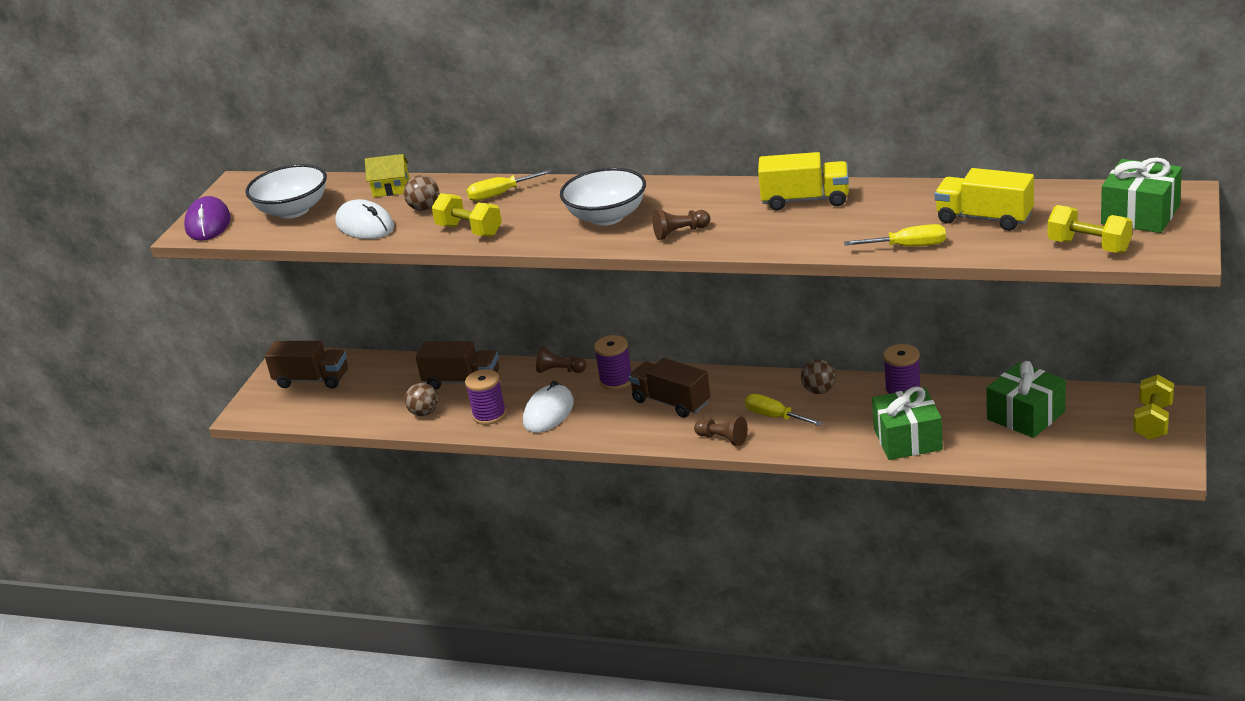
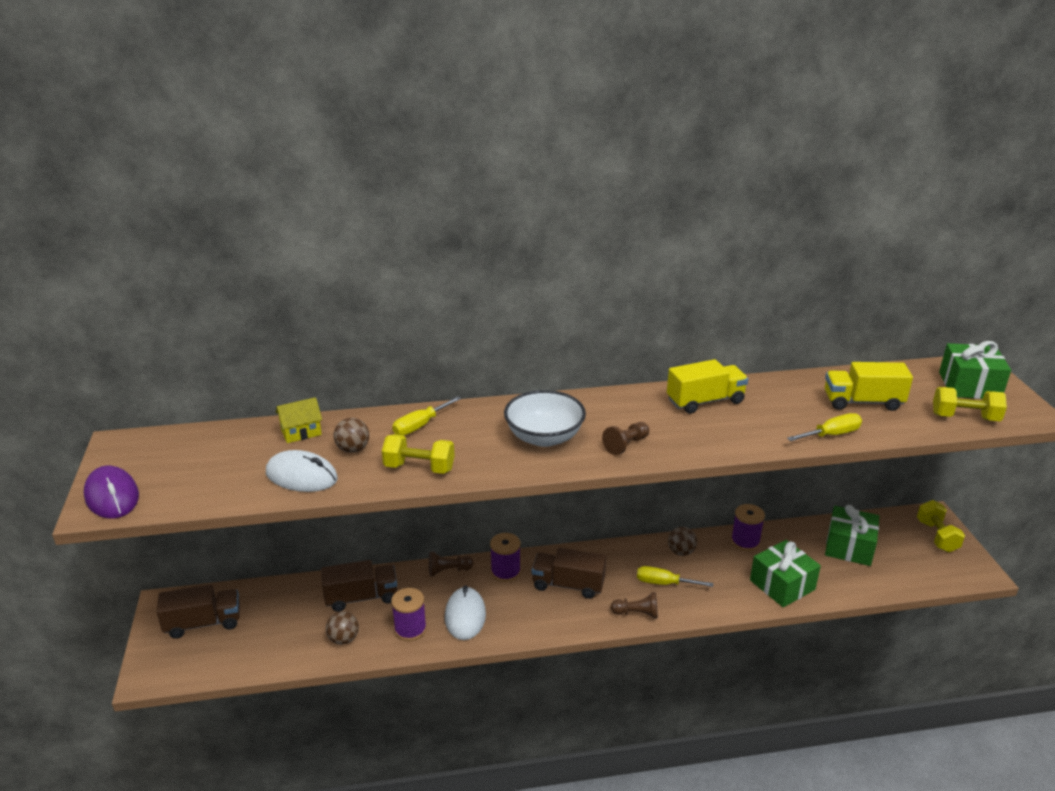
camera: 30 degrees left, 0 degrees up
(293, 210) = (206, 468): white bowl -> none

